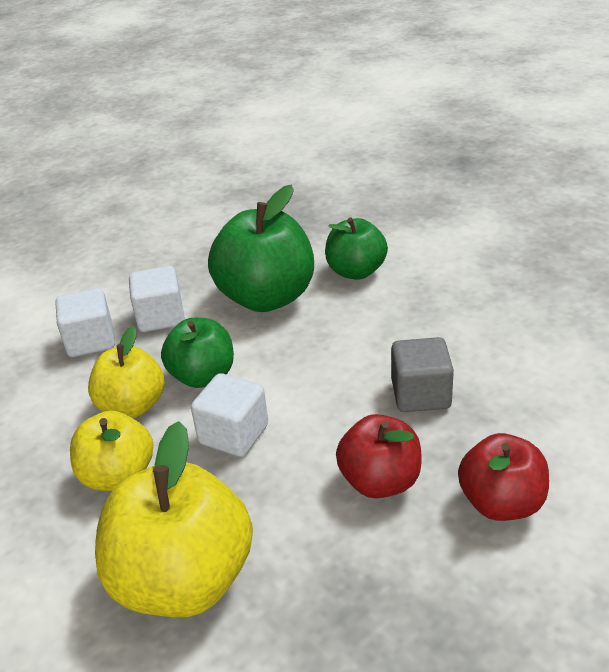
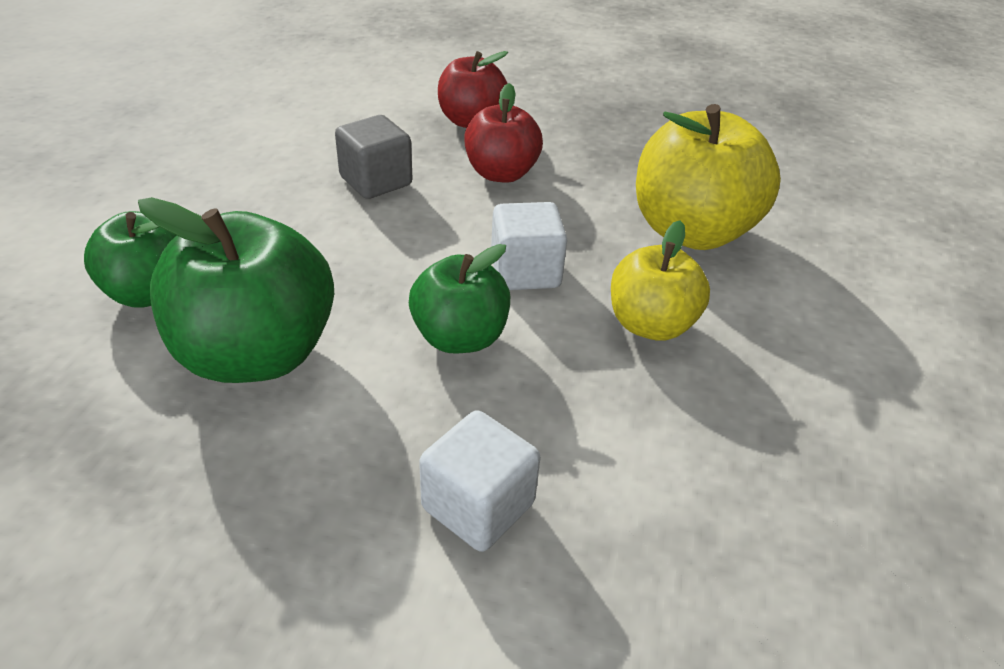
camera: 130 degrees left, 5 degrees up
(132, 406) = (556, 372): yellow apple -> none
(160, 317) = (368, 451): white cube -> none

